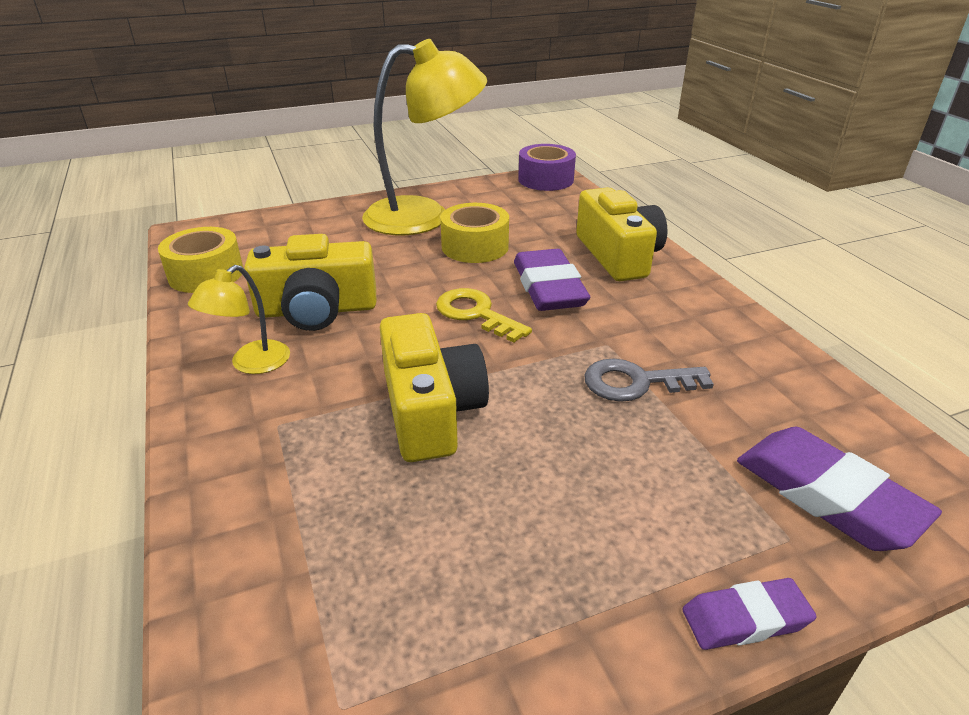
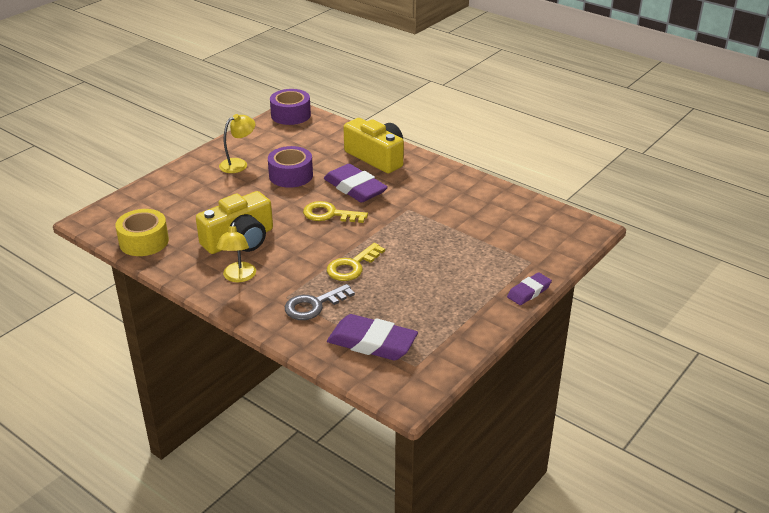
camera: 30 degrees left, 0 degrees up
(424, 216) = (238, 164): yellow lamp -> yellow lamp, size x0.48
(430, 410) = (352, 266): yellow camera -> yellow key
(475, 246) = (291, 175): yellow tape -> purple tape
(636, 382) = (435, 223): grey key -> grey key (314, 305)
(827, 495) = (536, 242): purple eraser -> purple eraser (372, 343)

